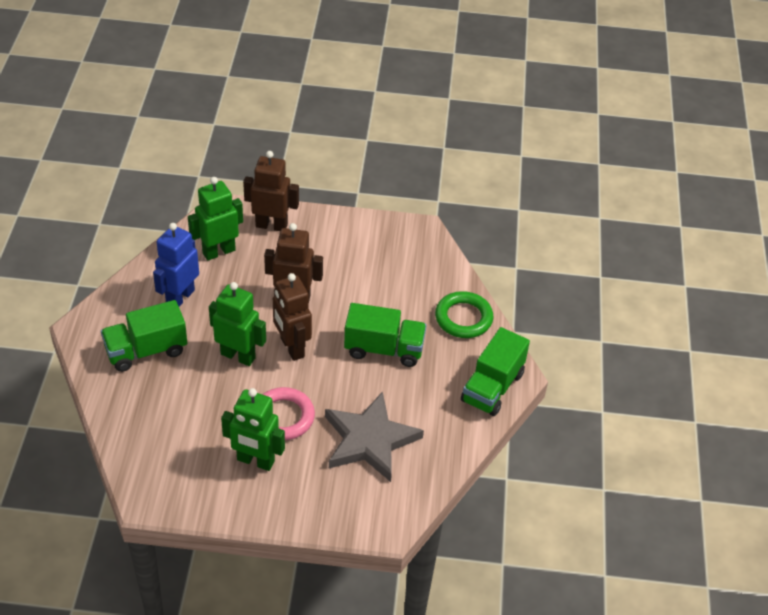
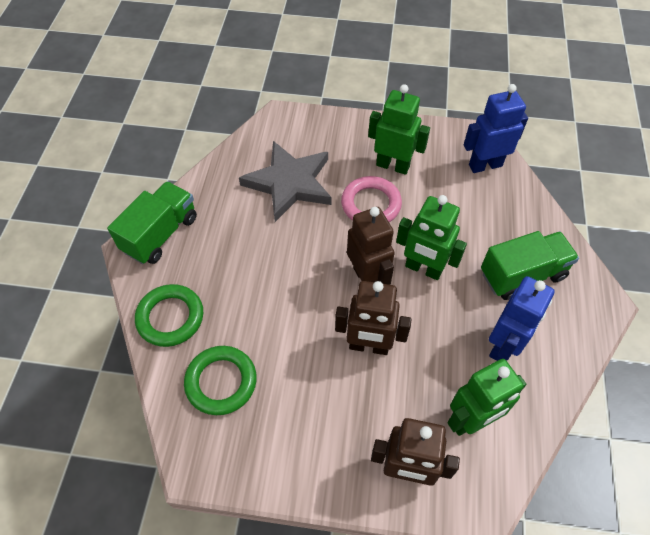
camera: 175 degrees left, 10 degrees up
(151, 462) = (485, 165): none -> blue robot
(384, 349) = (267, 277): green truck -> none
(412, 275) = (221, 382): none -> green ring

